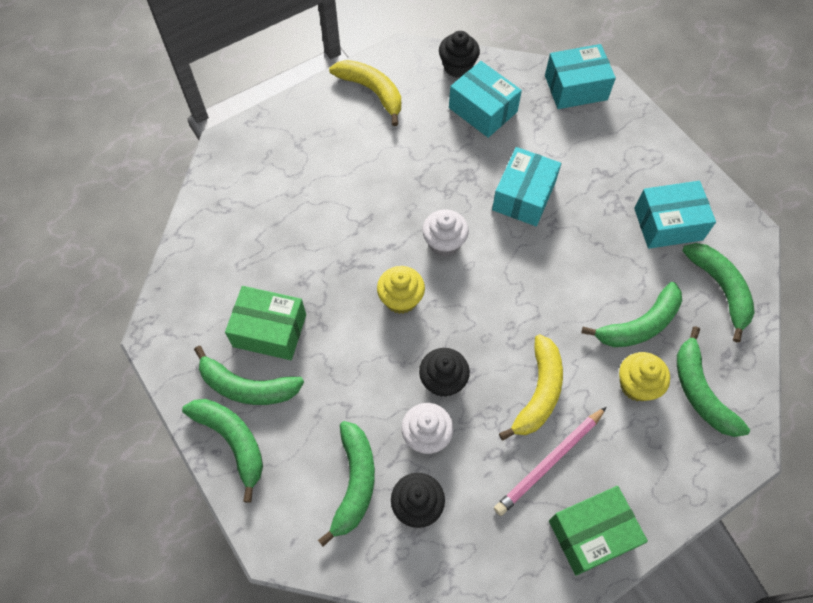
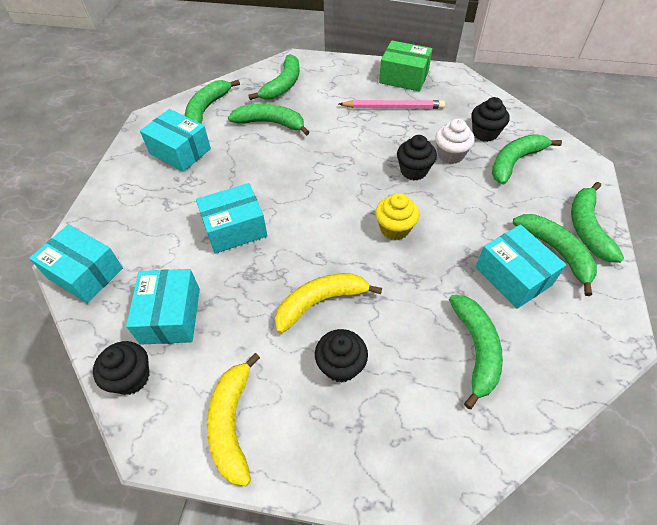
camera: 135 degrees left, 10 degrees down
(258, 245) = (476, 350): none -> green banana
(270, 330) = (513, 276): green box -> turquoise box
(340, 166) = (341, 365): none -> black cupcake
(444, 243) = (325, 240): white cupcake -> none
(538, 393) = (364, 132): yellow banana -> yellow banana (321, 302)
(636, 385) = (309, 105): yellow cupcake -> none

